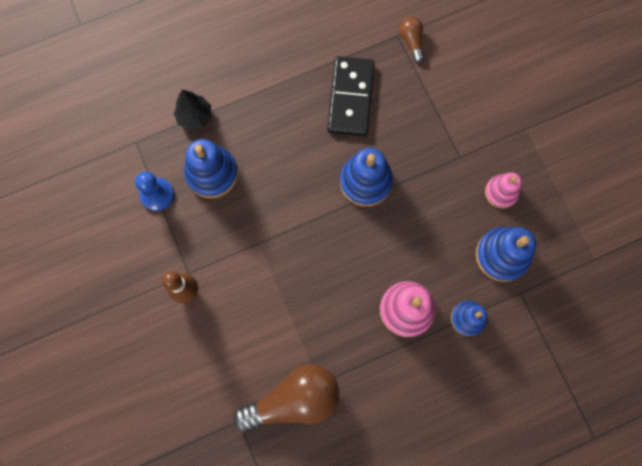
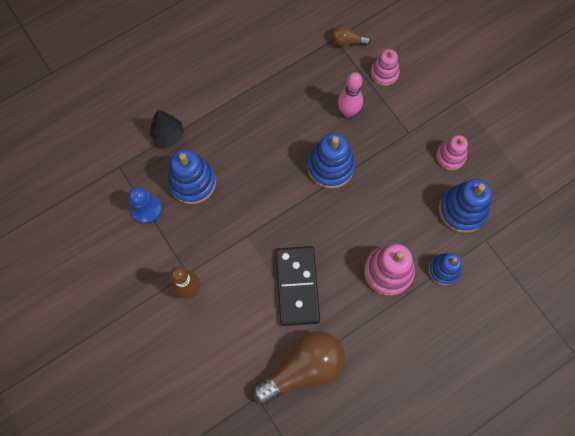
camera: 10 degrees left, 5 degrees down
(350, 98) = (303, 97): black domino -> black domino (297, 286)
(397, 122) = (348, 111): none -> pink bowling pin
(411, 41) = (347, 41): brown light bulb -> brown light bulb turned 60 degrees counterclockwise
(446, 85) = (384, 73): none -> pink stacking toy

